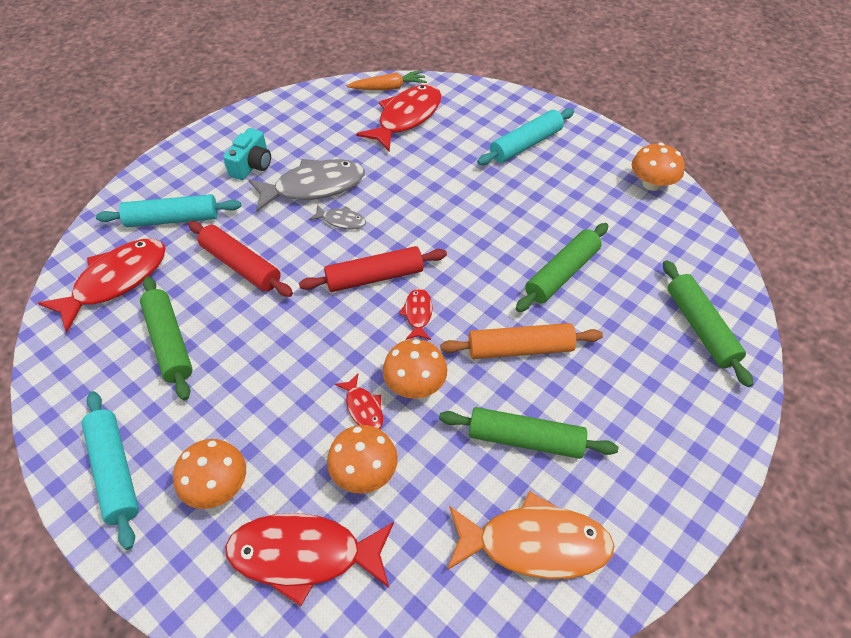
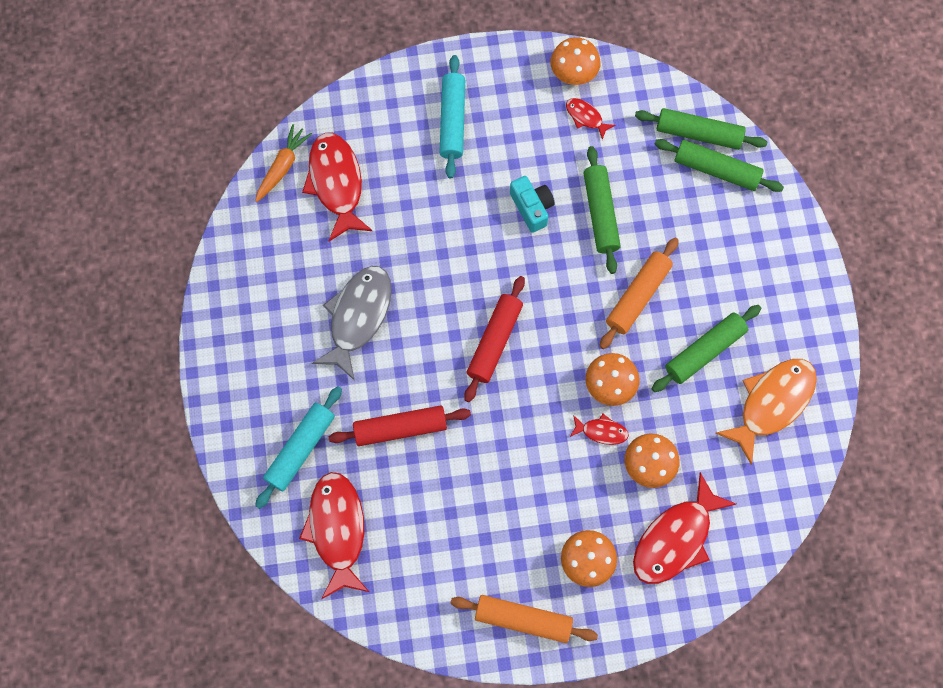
camera: 50 degrees left, 20 degrees up
(115, 471) = (523, 619): turquoise rolling pin -> orange rolling pin
(169, 342) = (436, 524): green rolling pin -> green rolling pin (698, 134)
(252, 165) = (287, 347): turquoise camera -> turquoise camera (532, 208)
(341, 221) = (415, 323): grey fish -> none
(418, 314) = (553, 338): red fish -> red fish (585, 117)

